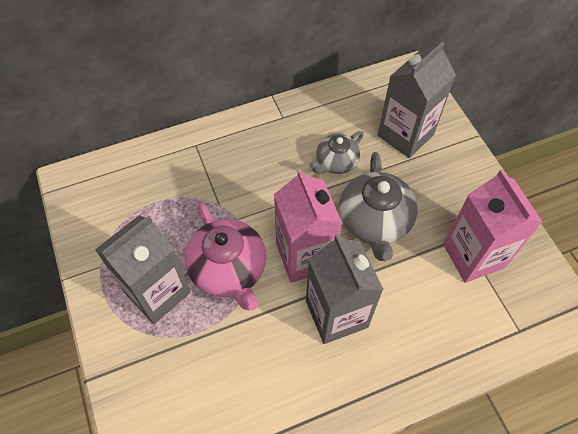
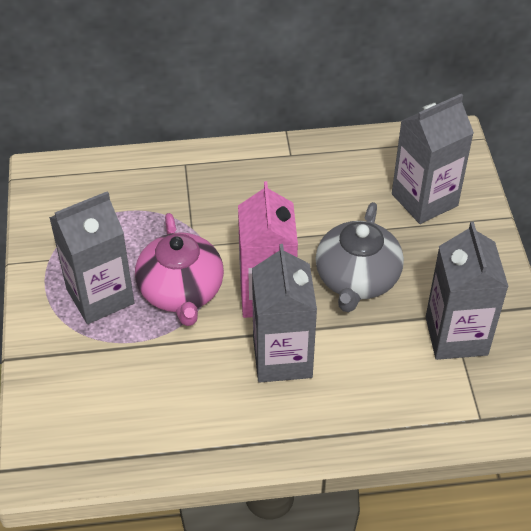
camera: 15 degrees right, 10 degrees down
(336, 162) = (334, 212): grey teapot -> none
(473, 255) = (456, 336): pink carton -> grey carton

